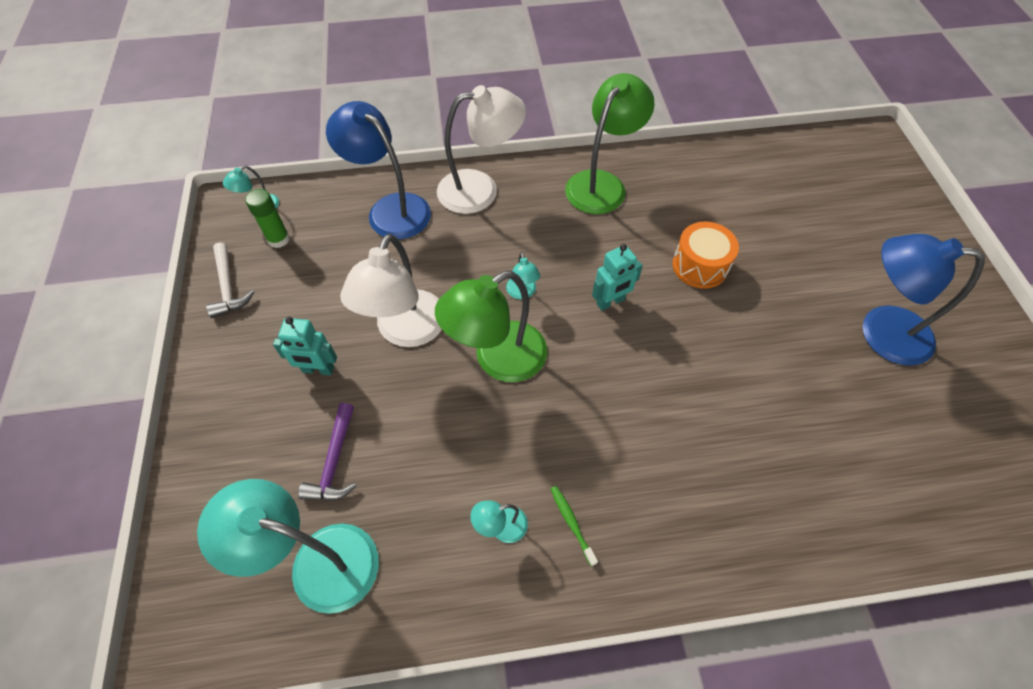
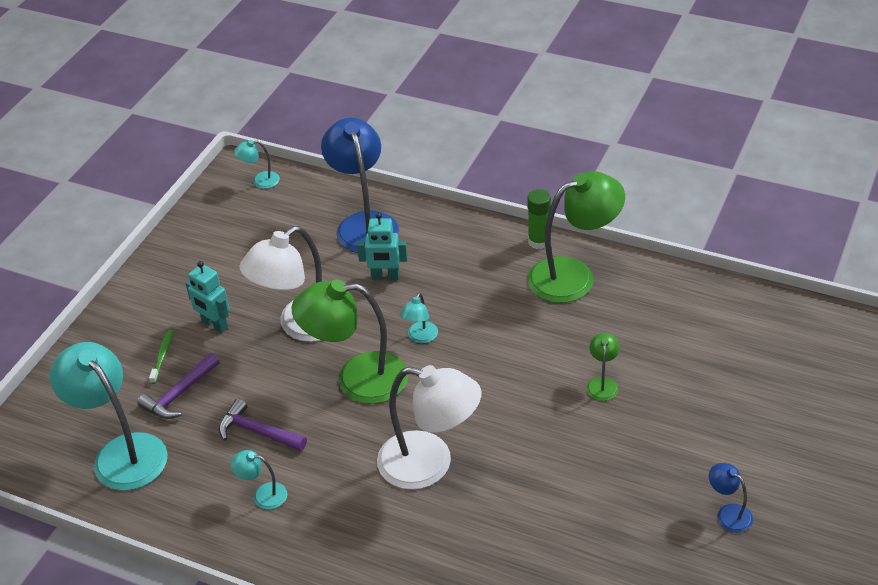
camera: 35 degrees right, 15 degrees down
(228, 287) = (193, 235): white hammer -> none
(278, 239) = (256, 213): green glue stick -> green glue stick (539, 241)
(445, 461) = (257, 432): none -> purple hammer
(480, 189) = (455, 237): white lamp -> white lamp (430, 464)
(571, 523) = (317, 518): green toothbrush -> green toothbrush (162, 356)
(610, 302) = (491, 377): turquoise robot -> turquoise robot (385, 277)
(700, 266) = (602, 383): orange drum -> green lamp
(880, 332) = (728, 513): blue lamp -> blue lamp, size x0.45

